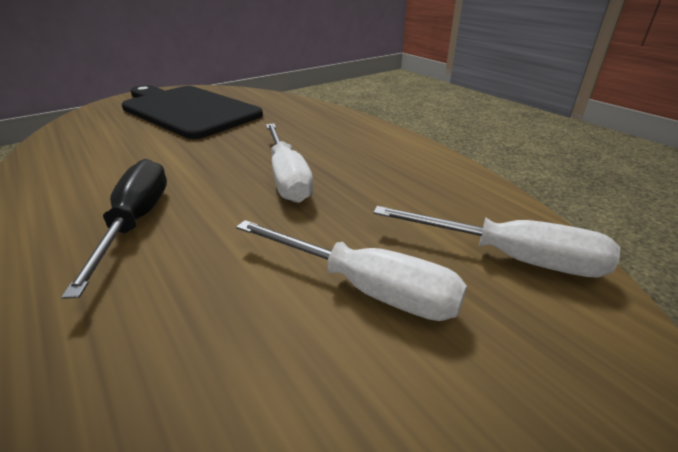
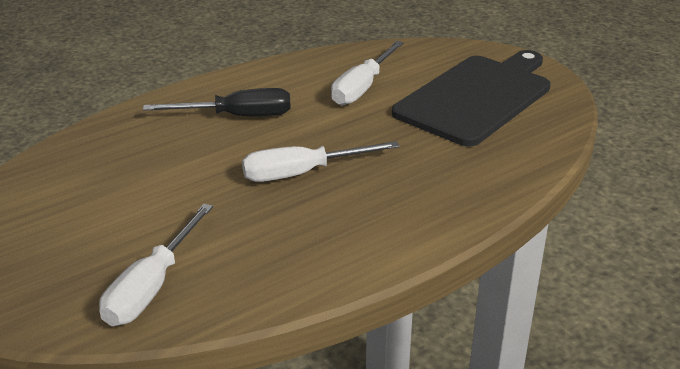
camera: 90 degrees right, 0 degrees up
(366, 288) = (138, 213): white screwdriver -> white screwdriver (362, 87)

